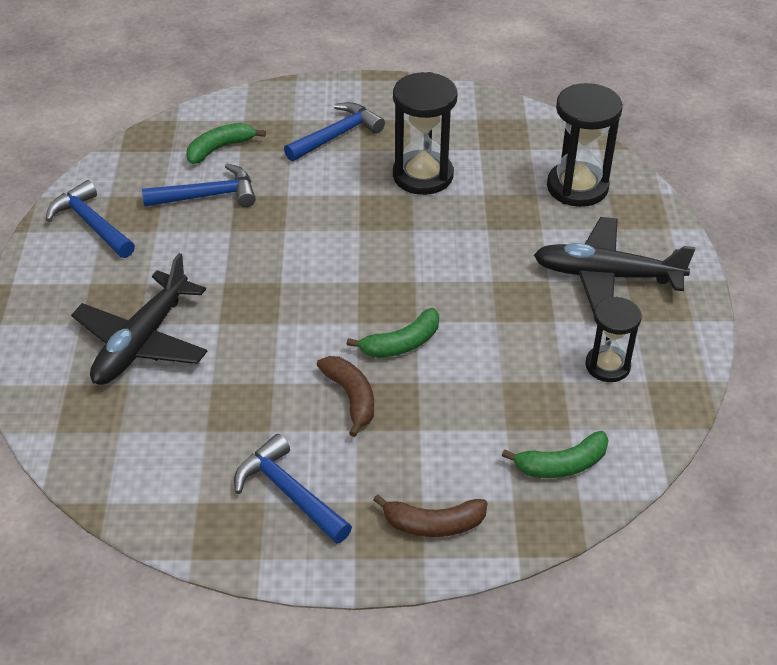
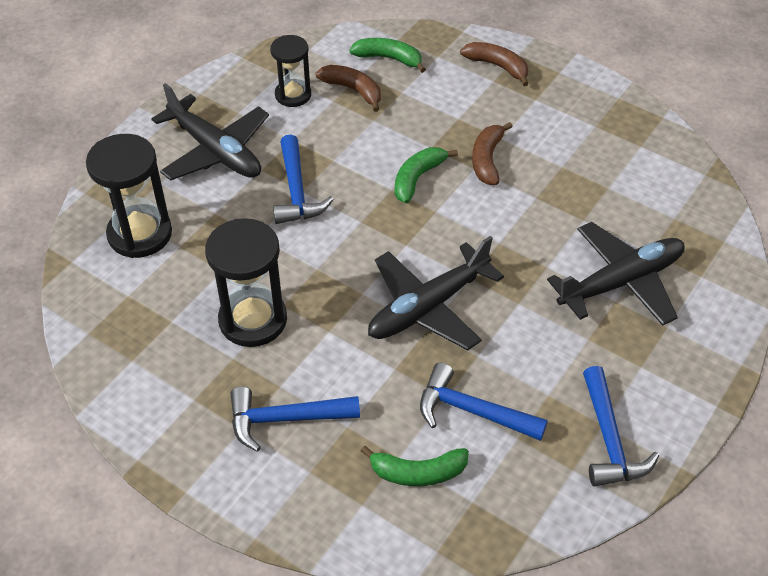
camera: 145 degrees left, 5 degrees up
(288, 492) = (575, 123): blue hammer -> blue hammer (297, 191)
(297, 244) = (428, 307): none -> black plane
(401, 343) = (417, 178): green banana -> green banana turned 60 degrees counterclockwise
(556, 403) = (353, 90): none -> brown banana

